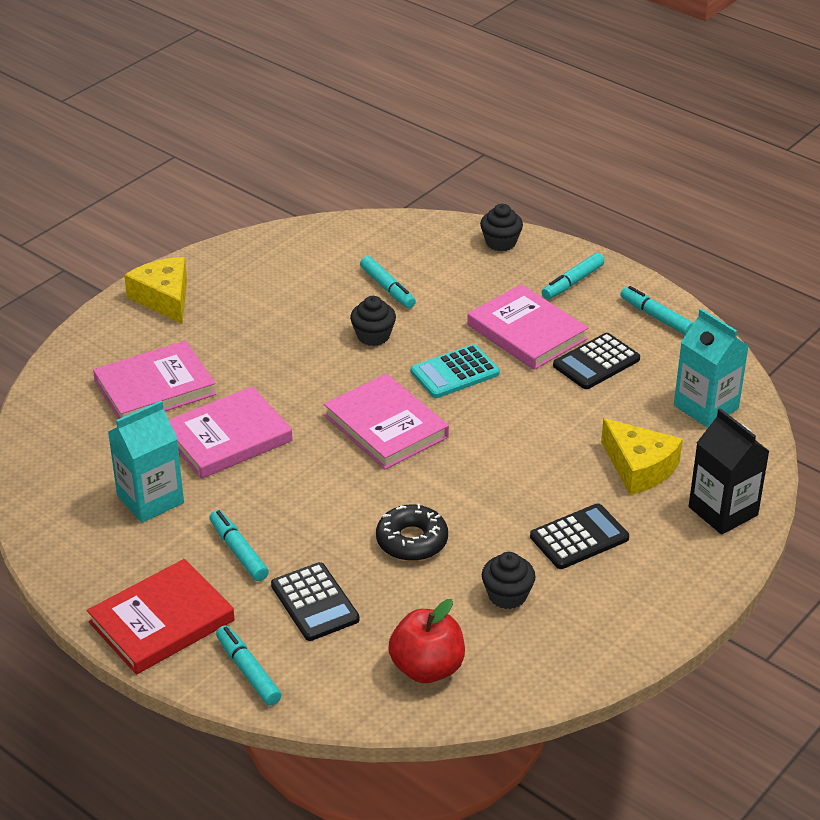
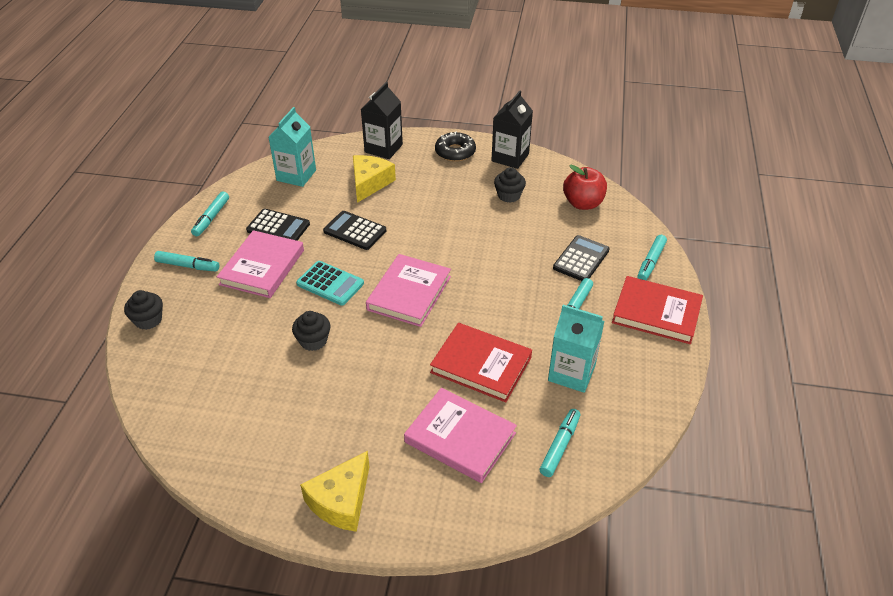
camera: 120 degrees left, 5 degrees up
(228, 438) = (481, 365): pink book -> red book
(387, 288) = (246, 358): turquoise marker -> turquoise marker (560, 446)
(412, 541) = (500, 242): black donut -> black donut (455, 152)
(579, 537) = (444, 186): black calculator -> black calculator (355, 231)
(604, 642) = (510, 157): none -> black carton

